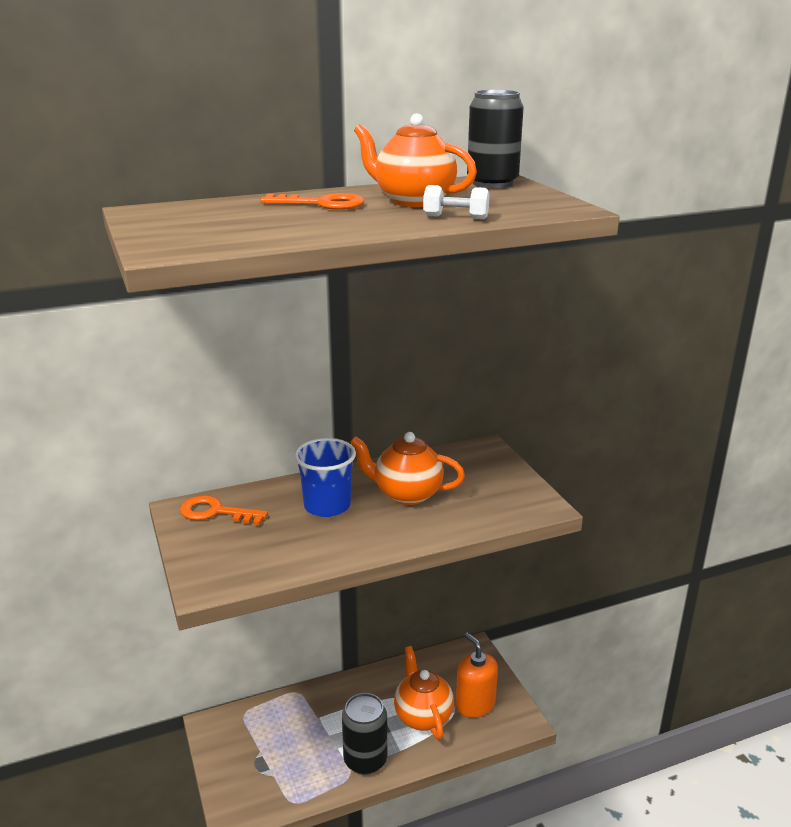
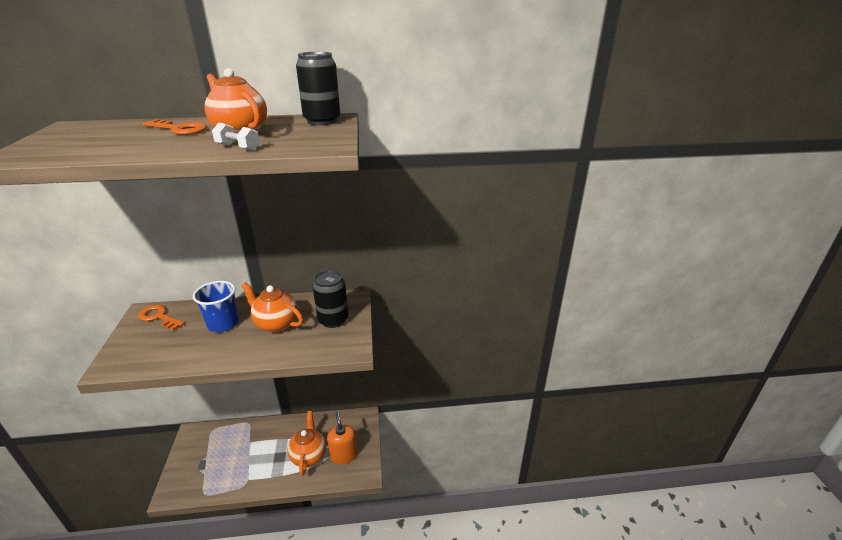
camera: 15 degrees right, 5 degrees up
(365, 760) = (259, 477): black can -> black can (333, 320)

